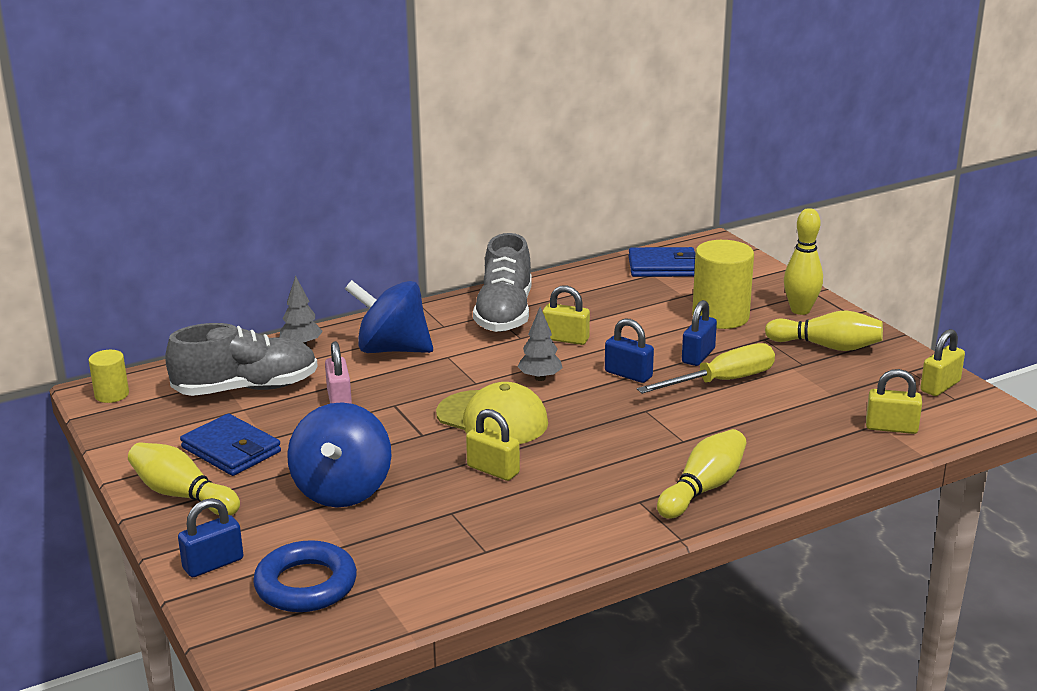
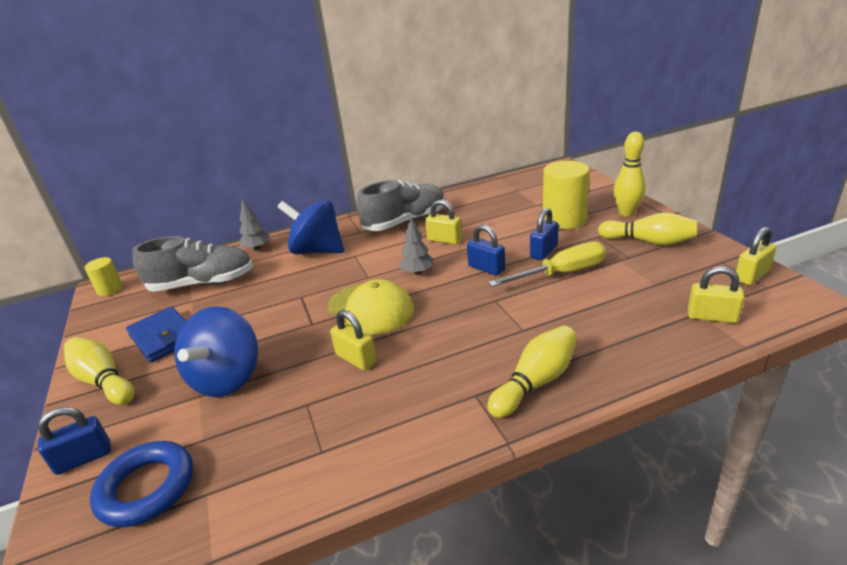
camera: 10 degrees right, 5 degrees up
(339, 399) = (263, 292): pink padlock -> none
(504, 314) = (405, 222): grey shoe -> grey shoe turned 135 degrees counterclockwise
(663, 267) = (525, 184): blue wallet -> none

